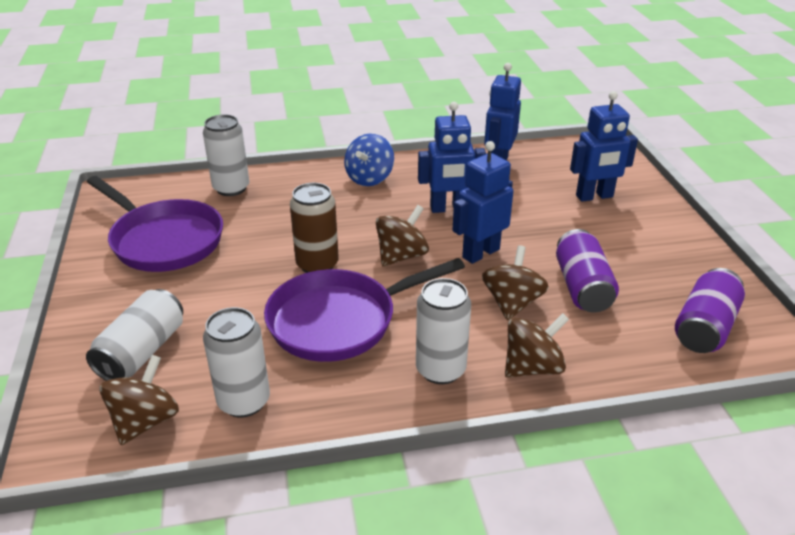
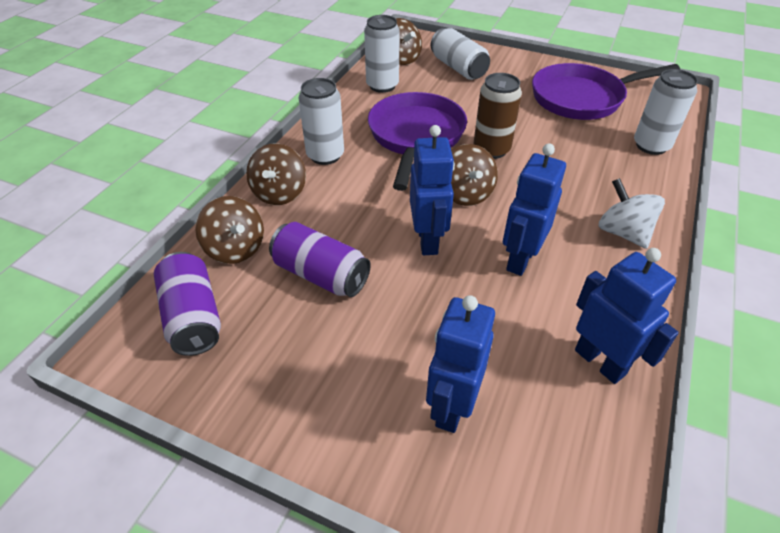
camera: 125 degrees right, 10 degrees up
(369, 178) = (623, 232): blue spinning top -> white spinning top
(512, 303) = (348, 221): brown spinning top -> brown spinning top (235, 249)

